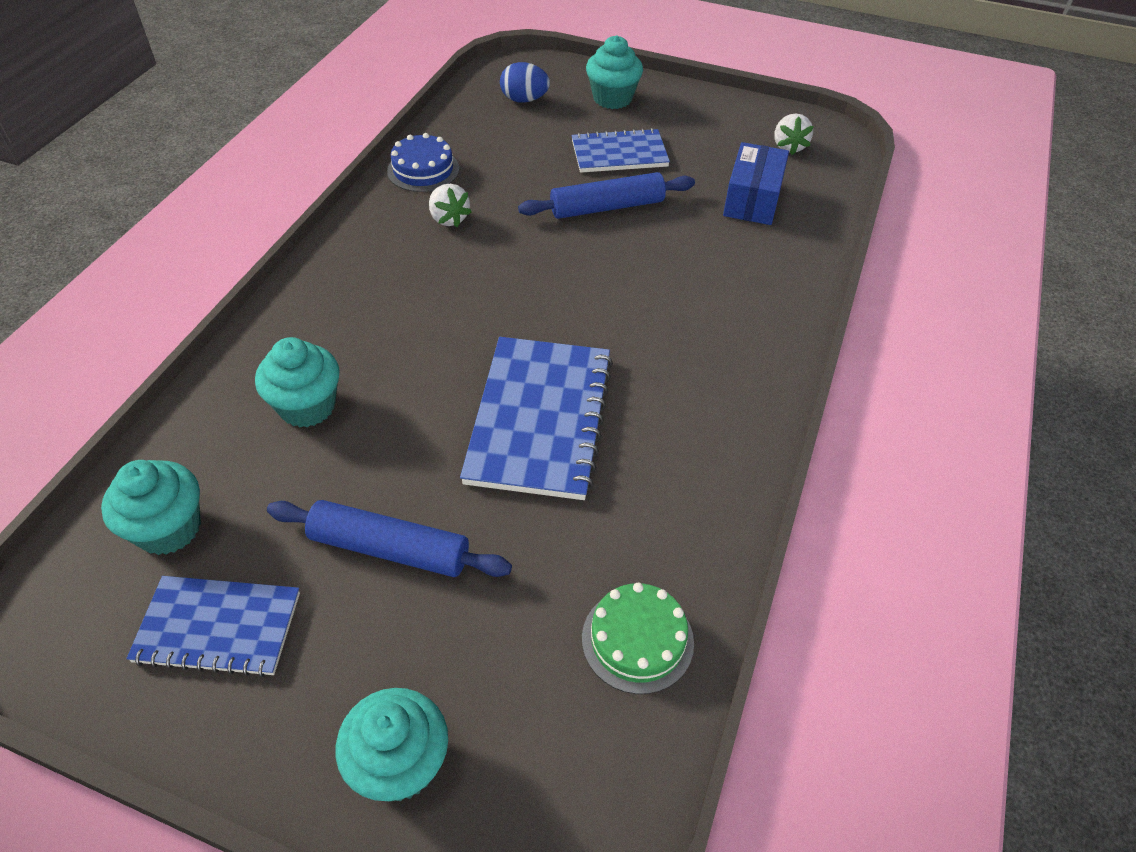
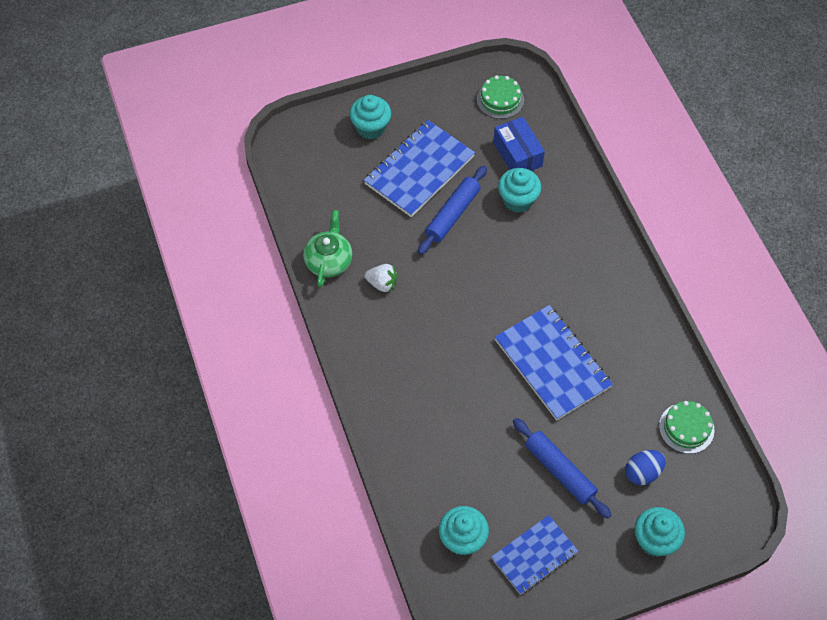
camera: 40 degrees left, 10 degrees up
(307, 406) = (447, 440): turquoise cupcake -> turquoise cupcake (517, 200)
(389, 549) = (559, 471): blue rolling pin -> blue rolling pin turned 75 degrees clockwise
(423, 170) = (329, 261): blue cake -> green teapot
(524, 100) = (323, 165): blue egg -> blue egg (642, 473)
(619, 154) = (419, 170): blue notebook -> blue notebook, size x1.56
(788, 147) = (500, 99): white strawberry -> green cake

